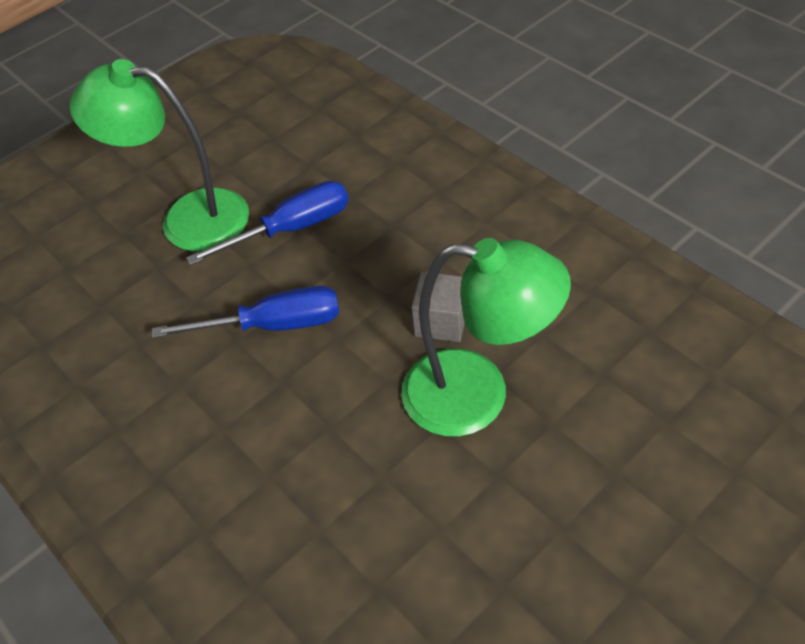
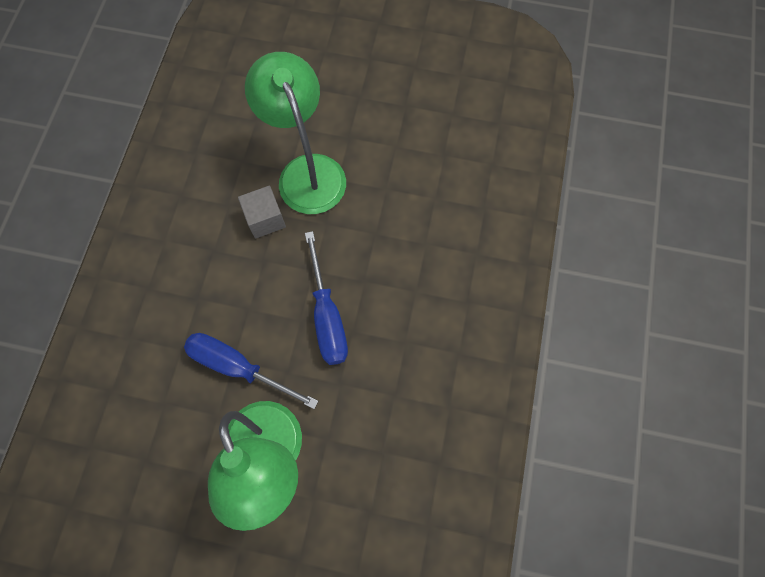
camera: 130 degrees left, 20 degrees up
(273, 325) = (327, 316): blue screwdriver -> blue screwdriver turned 150 degrees counterclockwise

